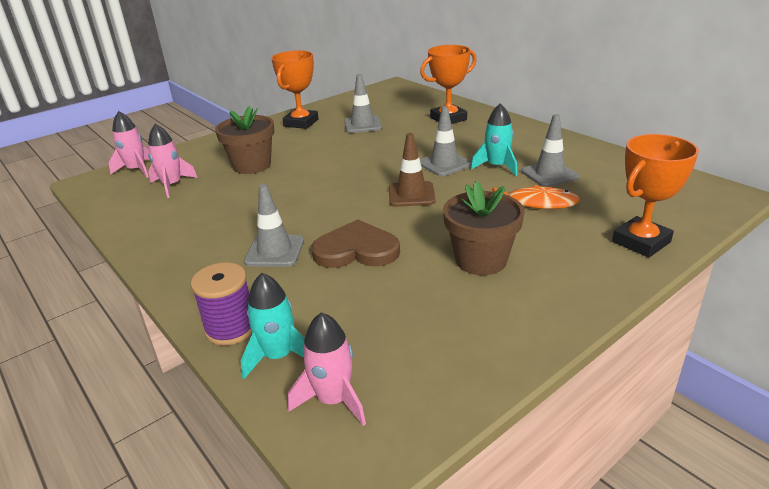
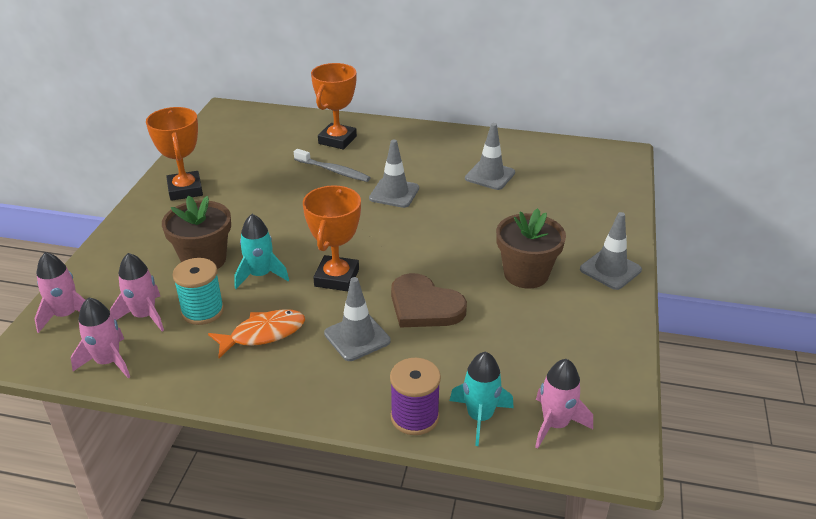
camera: 40 degrees left, 5 degrees up
(116, 203) = (108, 362): none -> pink rocket
(206, 195) = (202, 311): none -> turquoise spool
(356, 250) = (424, 306): brown heart -> brown heart turned 105 degrees counterclockwise
(362, 125) = (259, 172): grey traffic cone -> grey traffic cone (610, 270)
(411, 194) = (404, 235): brown traffic cone -> none
(417, 137) = (333, 170): none -> grey toothbrush
(497, 166) = (441, 181): turquoise rocket -> turquoise rocket (260, 275)
(537, 203) = (510, 207): orange fish -> orange fish (263, 334)
(641, 242) = (609, 215): orange trophy -> orange trophy (336, 278)

